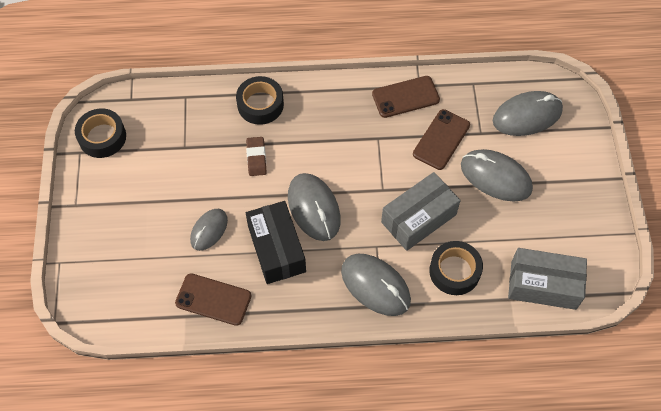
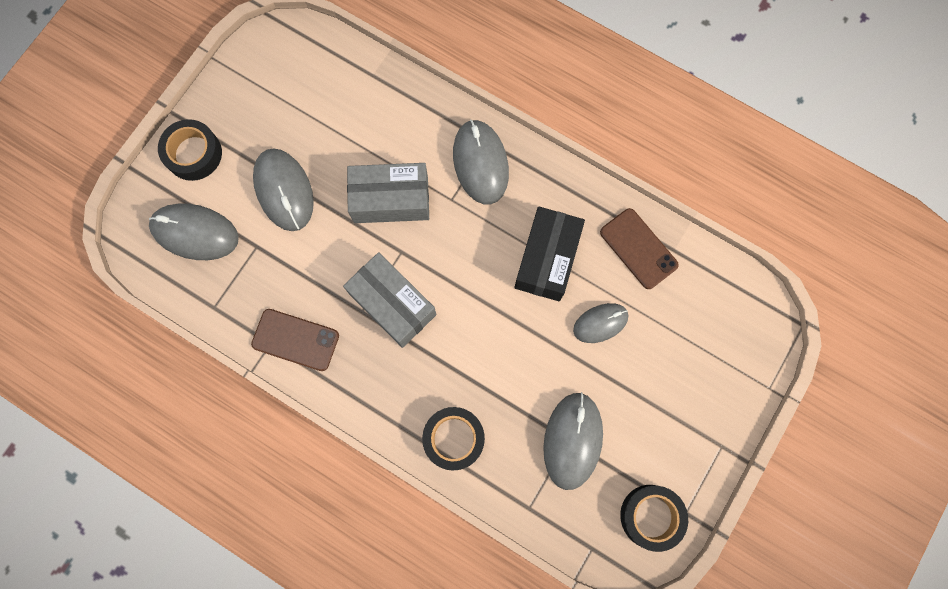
camera: 145 degrees left, 15 degrees up
(256, 158) = (501, 374): brown eraser -> none
(314, 208) = (482, 277): grey mouse -> grey mouse (572, 440)
(441, 139) = (301, 266): brown phone -> none
(454, 271) = (399, 129): black tape -> black tape (193, 154)
(543, 285) = (333, 67): grey box -> grey box (392, 304)

